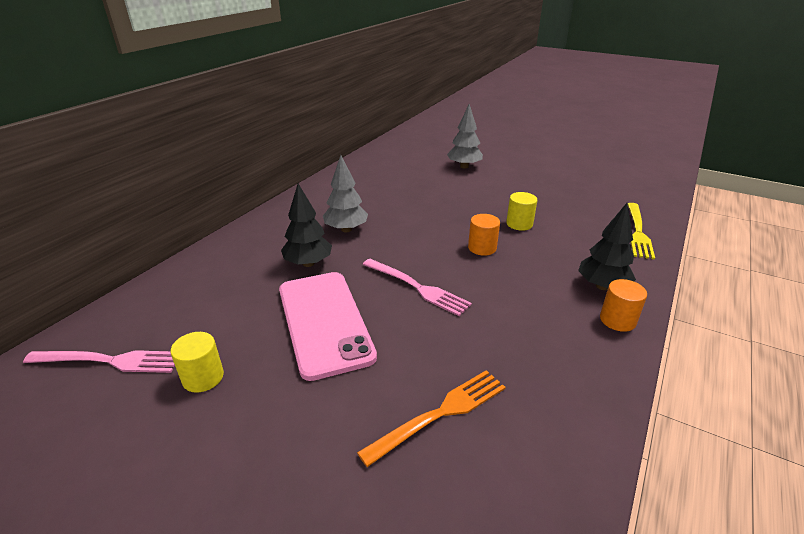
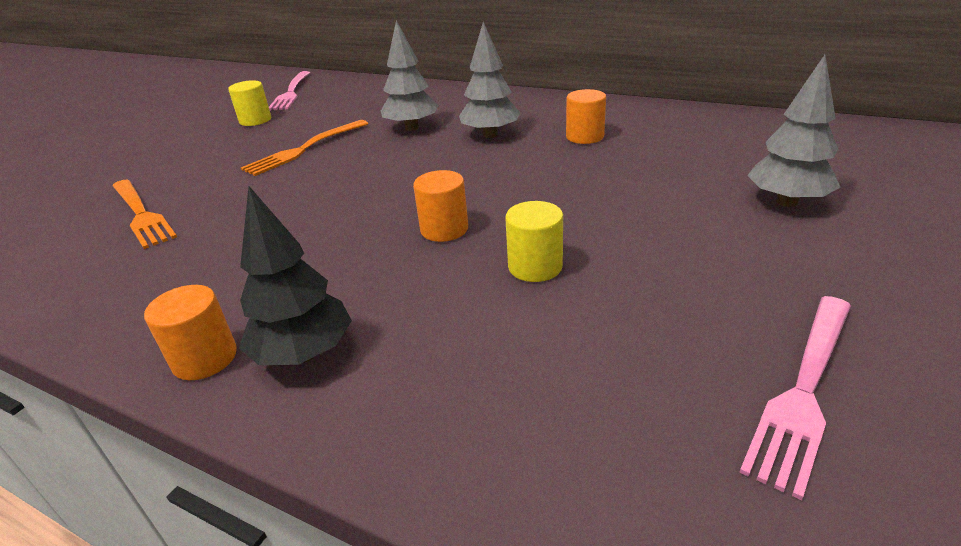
camera: 90 degrees right, 0 degrees up
(308, 263) = (412, 128): black tree -> grey tree
(324, 322) = (304, 149): pink phone -> orange fork
(369, 199) = (585, 137): none -> orange cylinder
(418, 287) = (349, 188): pink fork -> pink fork (804, 390)
(638, 232) = (530, 465): yellow fork -> none

